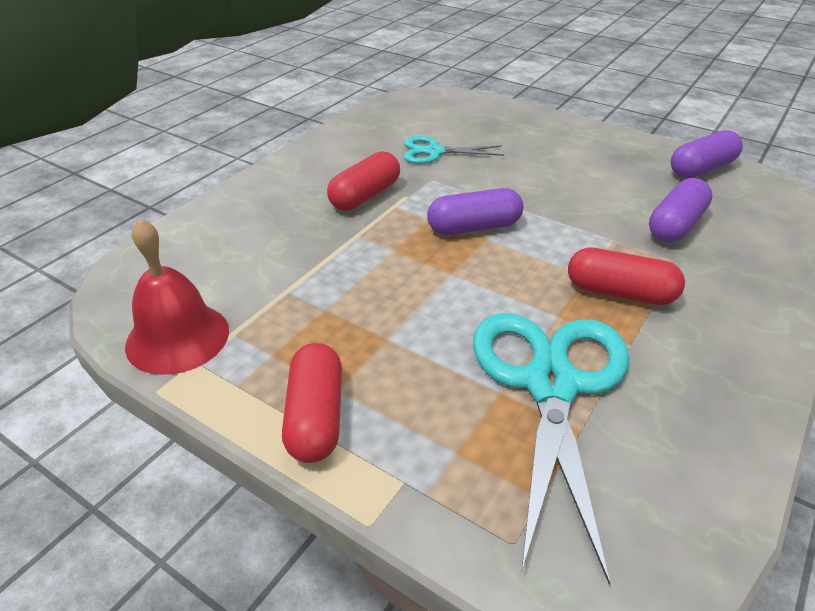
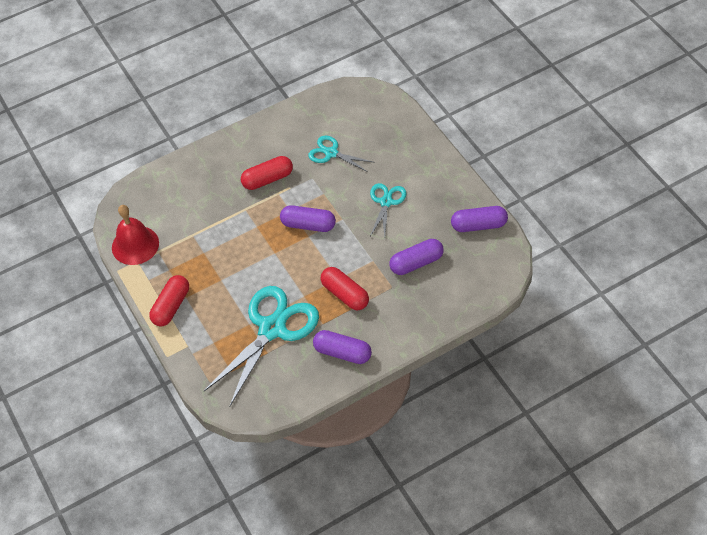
camera: 30 degrees right, 15 degrees up
(558, 177) = (386, 202): none -> turquoise scissors
(713, 378) = (342, 353): none -> purple capsule

